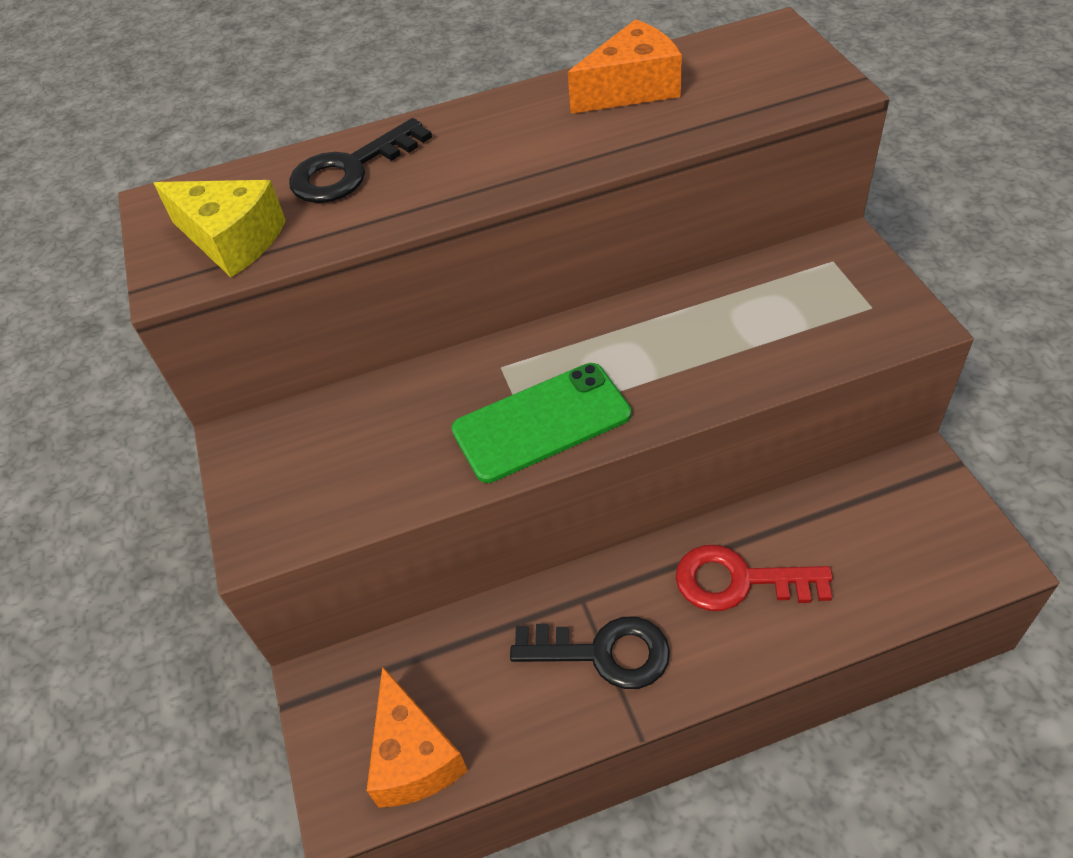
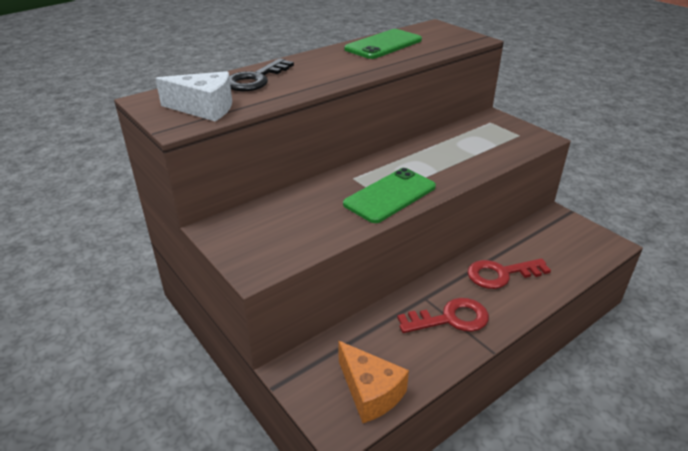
camera: 25 degrees left, 15 degrees down
(232, 240) = (204, 108): yellow cheese -> white cheese
(603, 652) = (450, 319): black key -> red key
(631, 88) = (383, 45): orange cheese -> green phone

